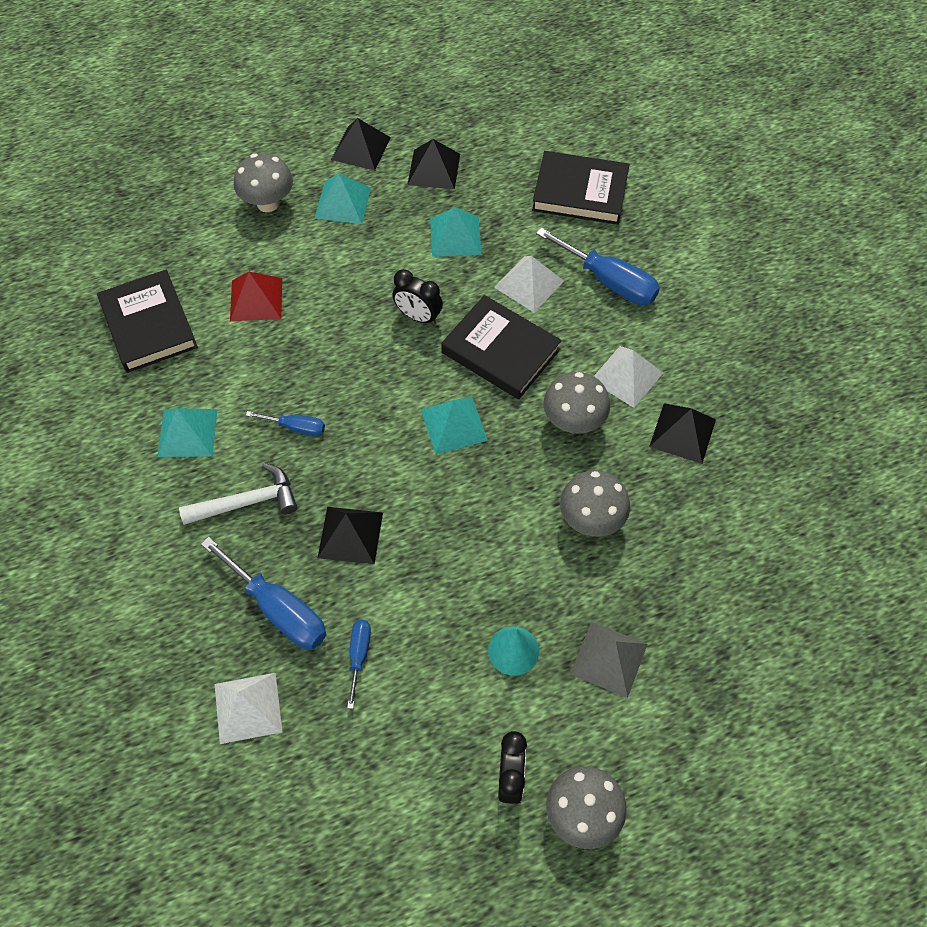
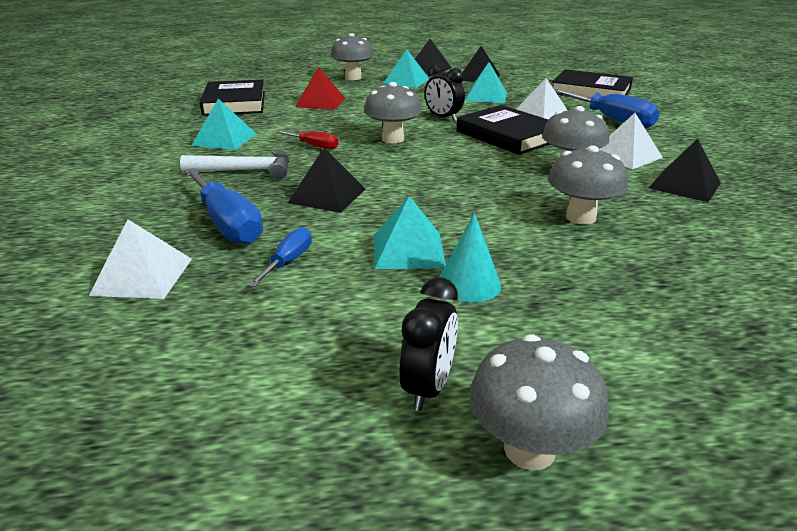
camera: 15 degrees right, 30 degrees down
(296, 427) = (314, 146): blue screwdriver -> red screwdriver
(376, 389) = (393, 139): none -> grey mushroom
(454, 424) = (454, 159): turquoise pyramid -> turquoise pyramid (408, 250)
(609, 659) = (591, 308): grey pyramid -> none

